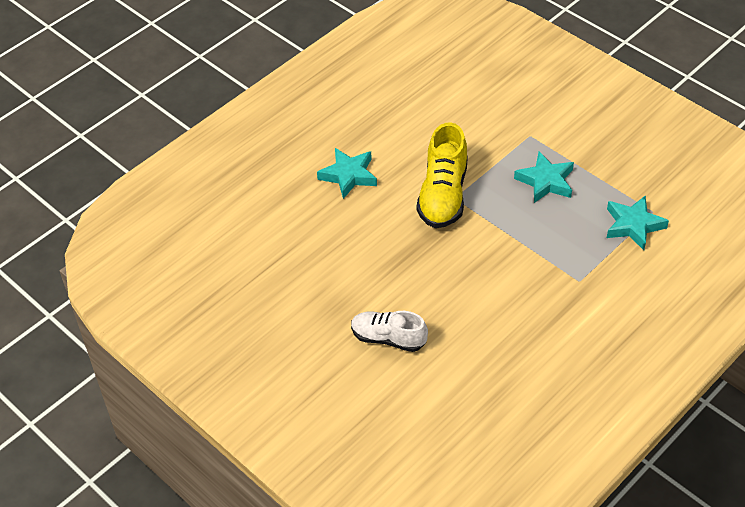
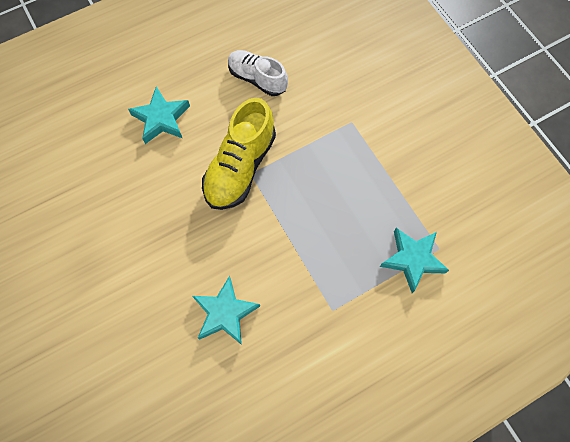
camera: 15 degrees right, 20 degrees up
(388, 338) = (120, 320): white shoe -> white shoe (257, 79)
(545, 181) = (345, 180): turquoise star -> turquoise star (225, 313)

